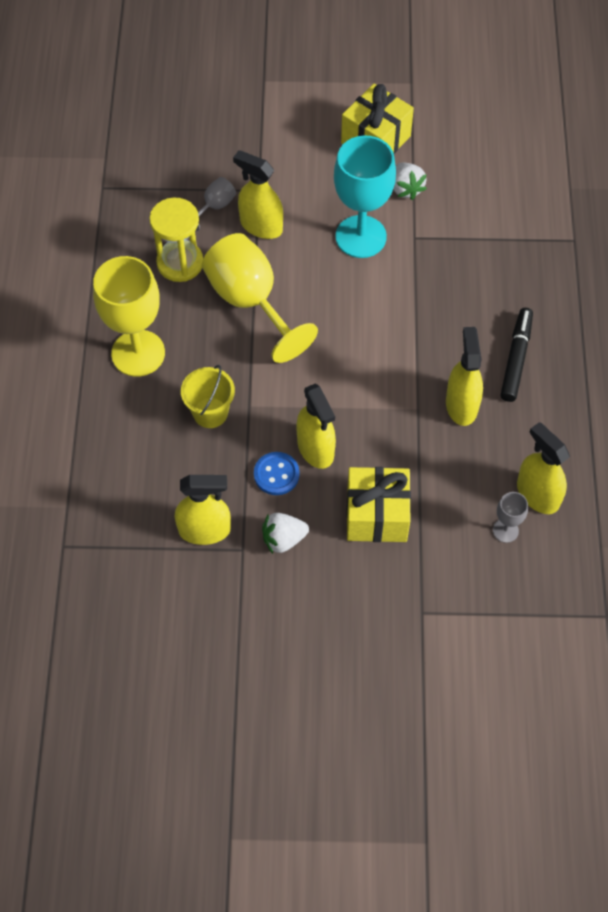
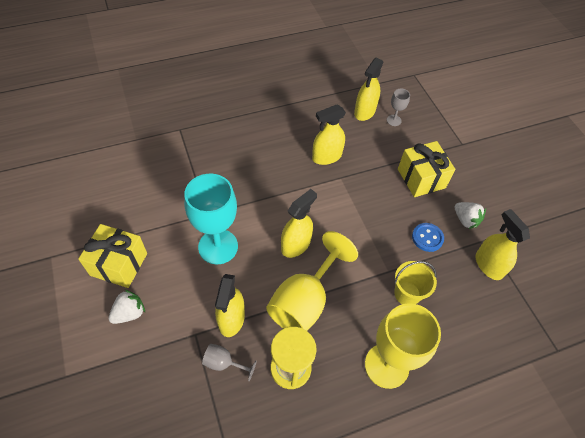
camera: 115 degrees left, 5 degrees down
(315, 448) = (397, 222): yellow spray bottle -> yellow spray bottle (296, 245)
(406, 188) = (163, 230): white strawberry -> white strawberry (129, 313)
(516, 358) = (281, 138): black marker -> none

